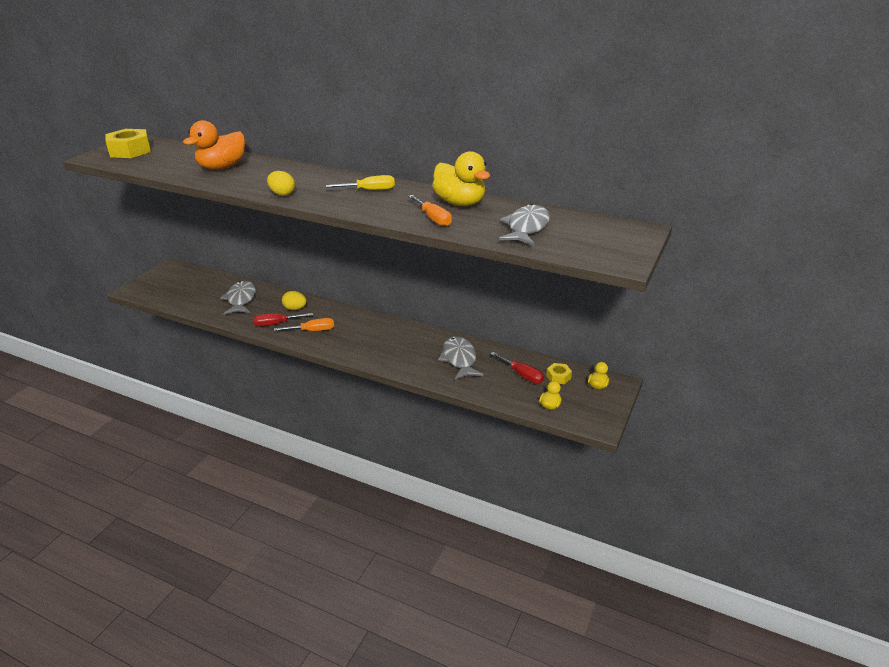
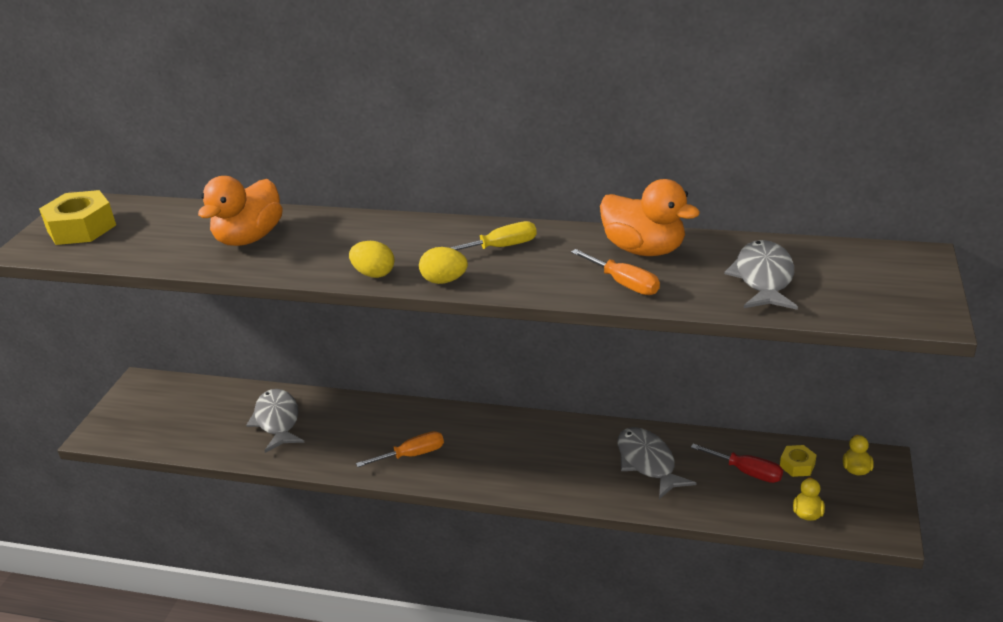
camera: 10 degrees left, 0 degrees up
(276, 324) = (352, 453): red screwdriver -> none
(295, 309) = (368, 422): yellow egg -> yellow egg (444, 281)
(460, 203) = (644, 249): yellow duck -> orange duck

